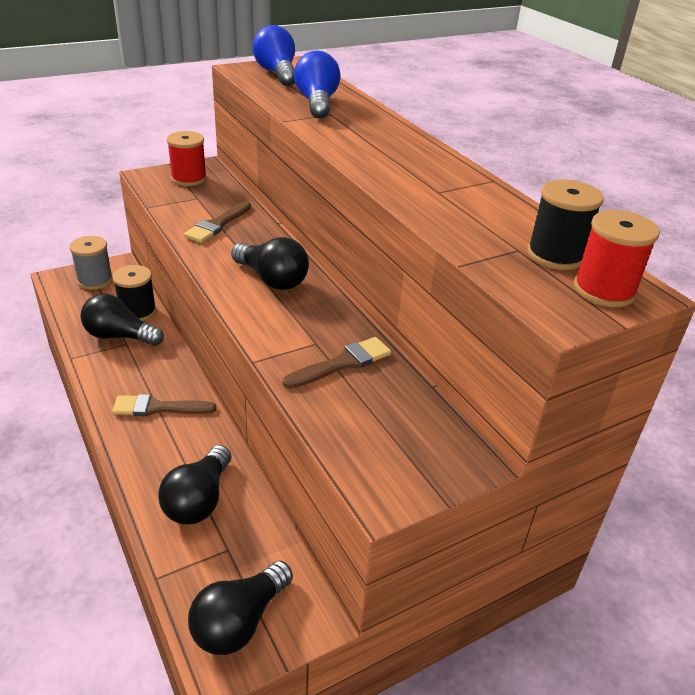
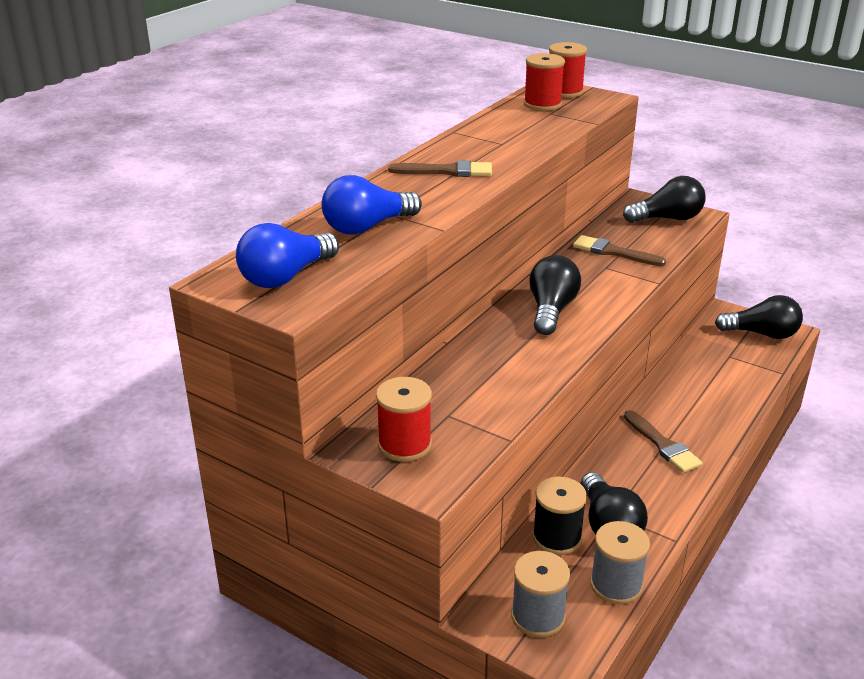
camera: 115 degrees left, 5 degrees down
(75, 315) = (616, 585): none -> grey spool
(199, 500) = (713, 382): black light bulb -> black light bulb (667, 219)
(217, 225) = (493, 375): brown brush -> brown brush (447, 171)
(555, 255) = (542, 104): black spool -> red spool

